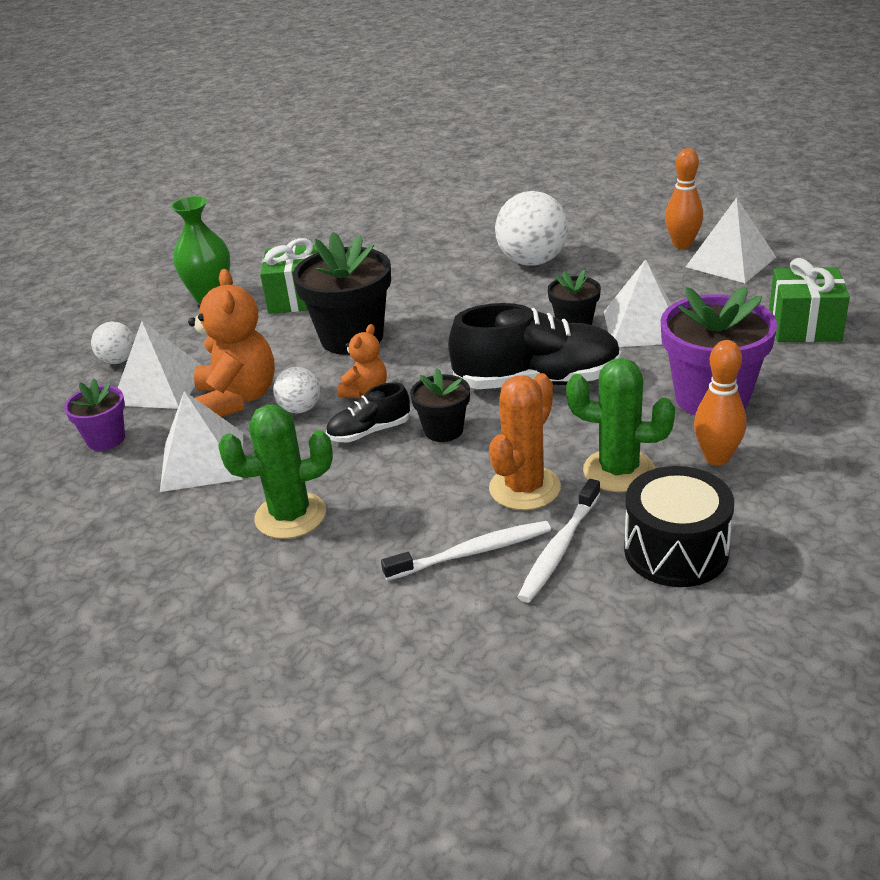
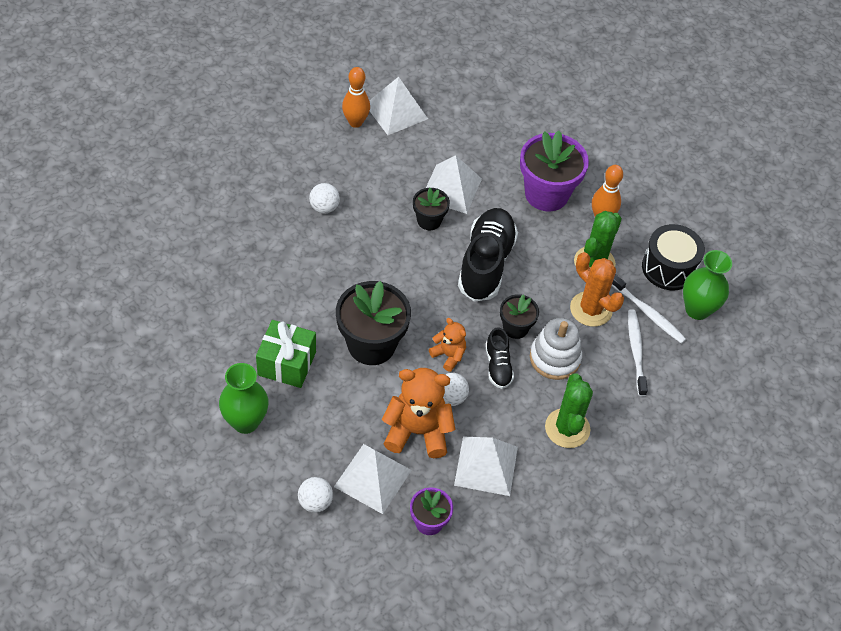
camera: 80 degrees left, 20 degrees up
(411, 476) = (555, 358): none -> white stacking toy
(532, 261) = (324, 207): white ball -> white ball, size x0.53
(610, 605) = (697, 309): none -> green vase
(804, 326) = (495, 119): green gift -> none

